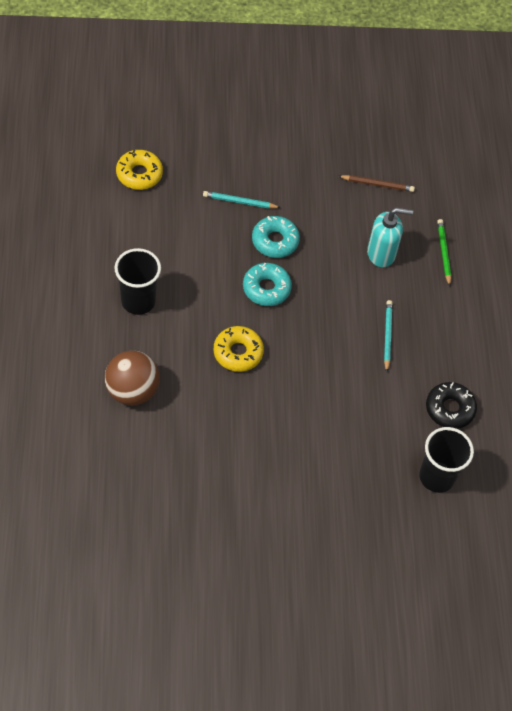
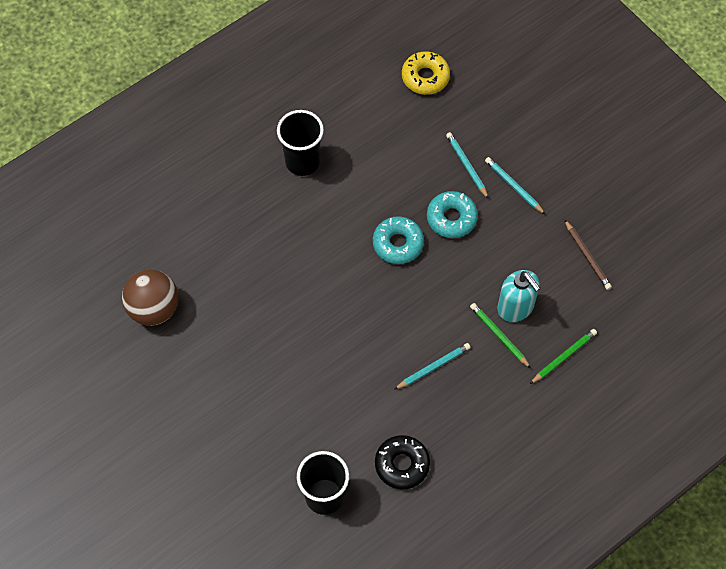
camera: 60 degrees right, 5 degrees up
(132, 390) = (217, 215): brown ball -> brown ball (154, 309)
(238, 352) = (316, 265): yellow donut -> none
(282, 186) = (513, 186): none -> turquoise pencil
(395, 279) = (499, 335): none -> green pencil

